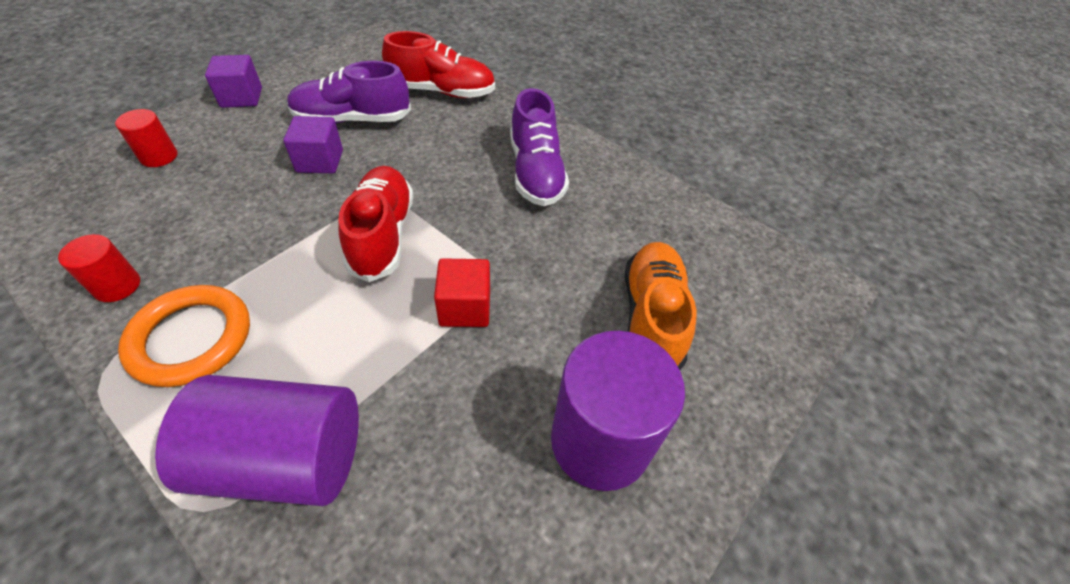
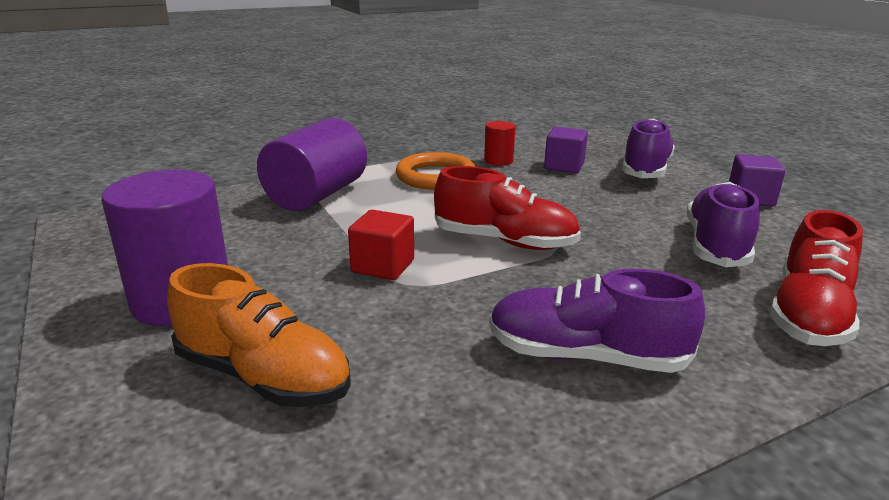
camera: 115 degrees right, 25 degrees down
(159, 156) = (645, 170): red cylinder -> purple shoe
(320, 161) = (632, 224): purple cube -> purple cube (564, 166)

